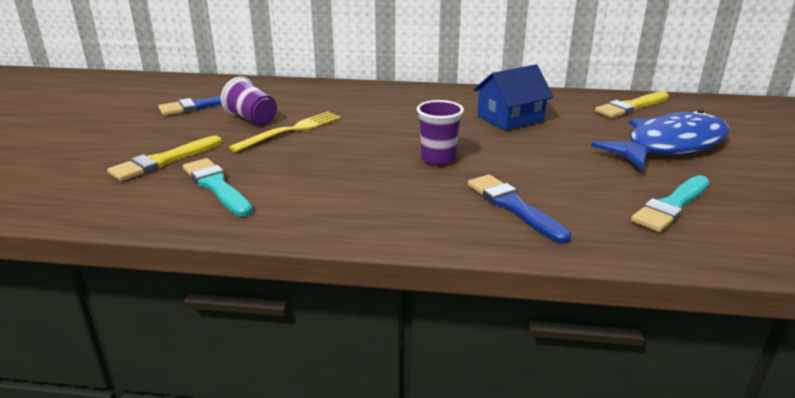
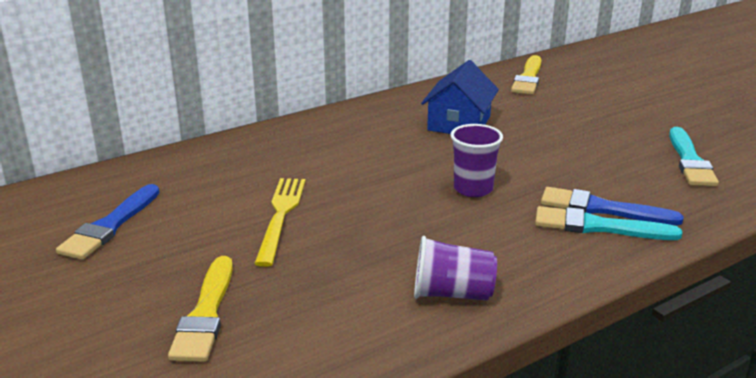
camera: 40 degrees left, 0 degrees up
(216, 186) = (326, 312): turquoise brush -> turquoise brush (598, 227)
(252, 119) = (208, 220): purple cup -> purple cup (452, 294)
(669, 146) = (609, 107): blue fish -> none

